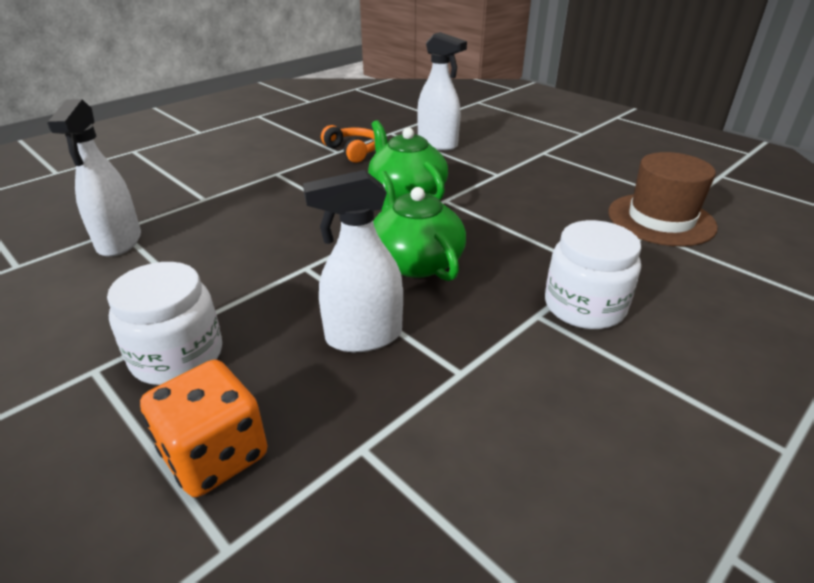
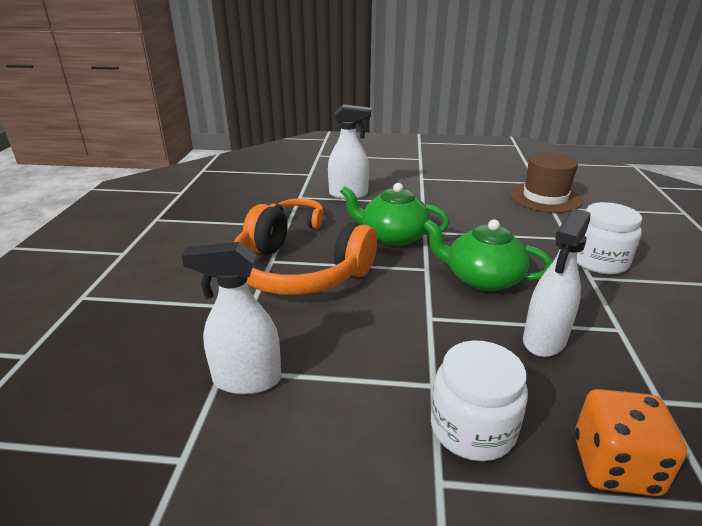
camera: 40 degrees left, 5 degrees down
(119, 242) = (247, 379): white spray bottle -> white spray bottle turned 135 degrees clockwise
(279, 189) = (299, 272): none -> orange headphones

